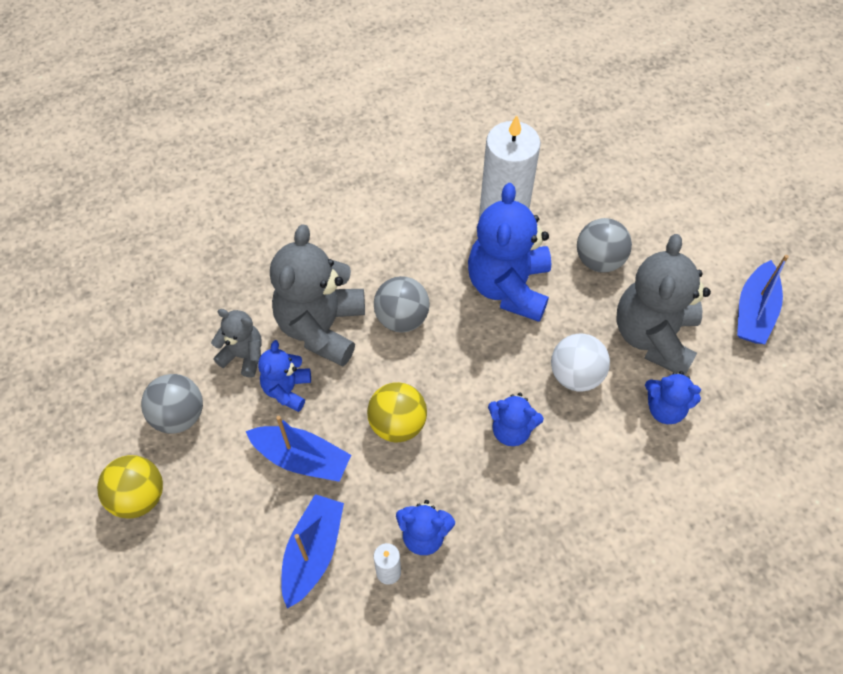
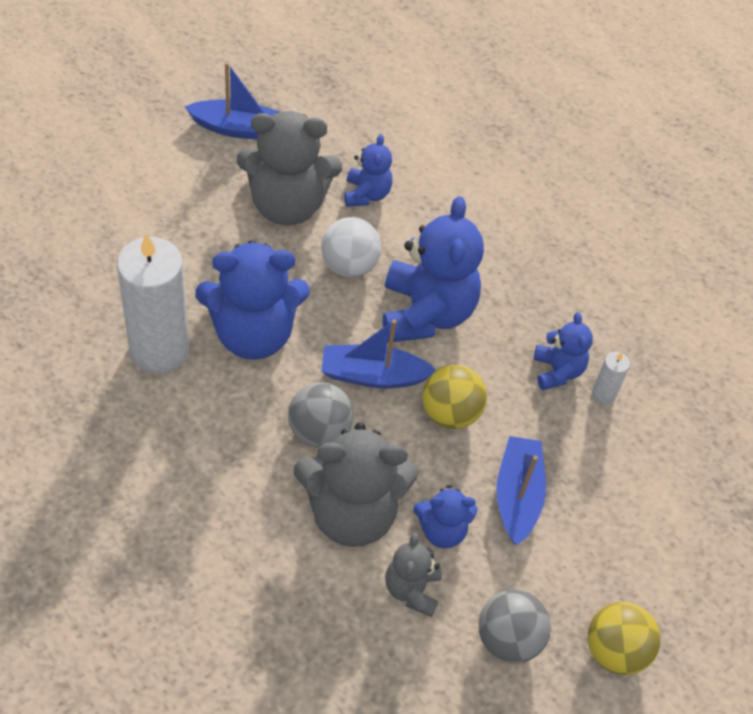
camera: 110 degrees left, 5 degrees down
(313, 553) = (610, 462): blue boat -> blue boat (373, 375)
(511, 430) = (426, 313): blue teddy bear -> blue teddy bear, size x1.90
(599, 260) = (200, 255): grey ball -> none

